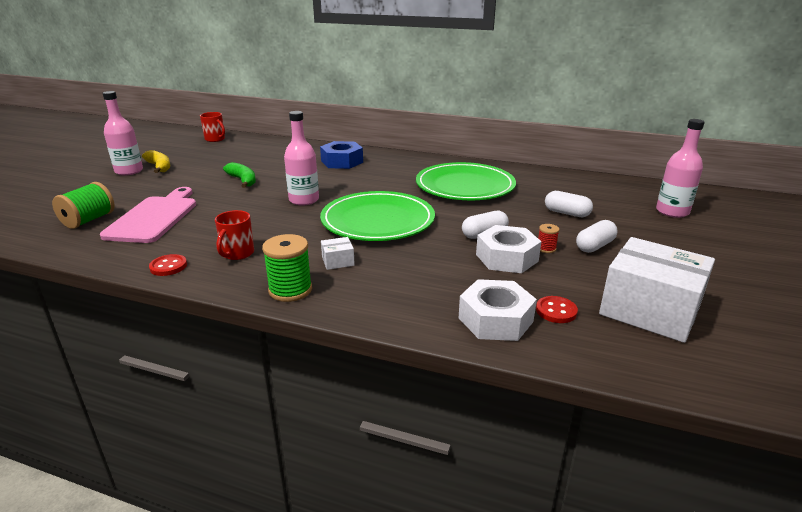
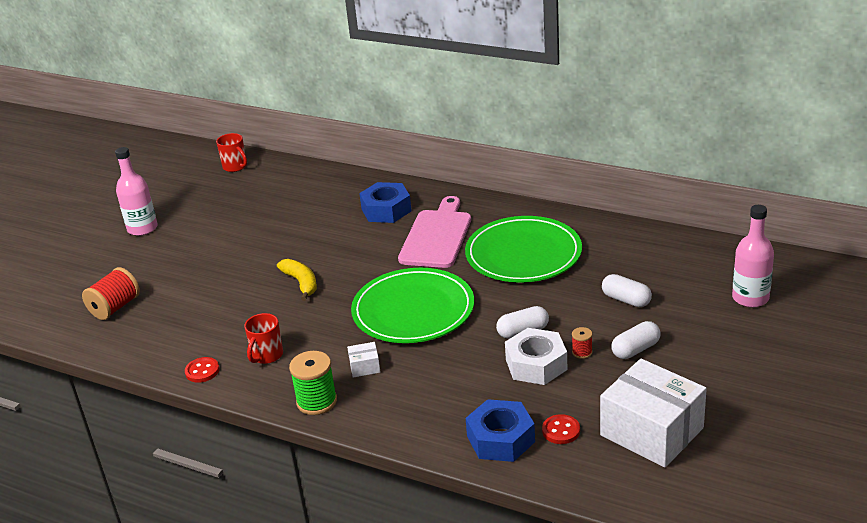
camera: 10 degrees right, 5 degrees up
(89, 220) = (115, 307): green spool -> red spool
(154, 217) = (180, 303): pink cutting board -> pink cutting board (437, 236)
(159, 167) = (175, 221): yellow banana -> yellow banana (301, 283)
(243, 180) = (270, 244): green banana -> none
(304, 200) = (337, 277): pink bottle -> none
(495, 320) = (500, 439): white nut -> blue nut

